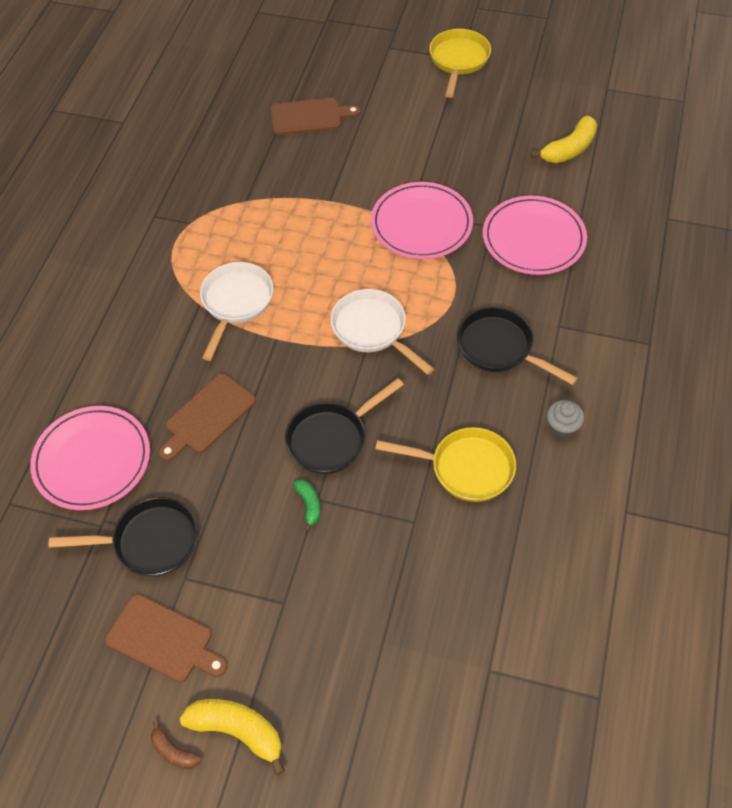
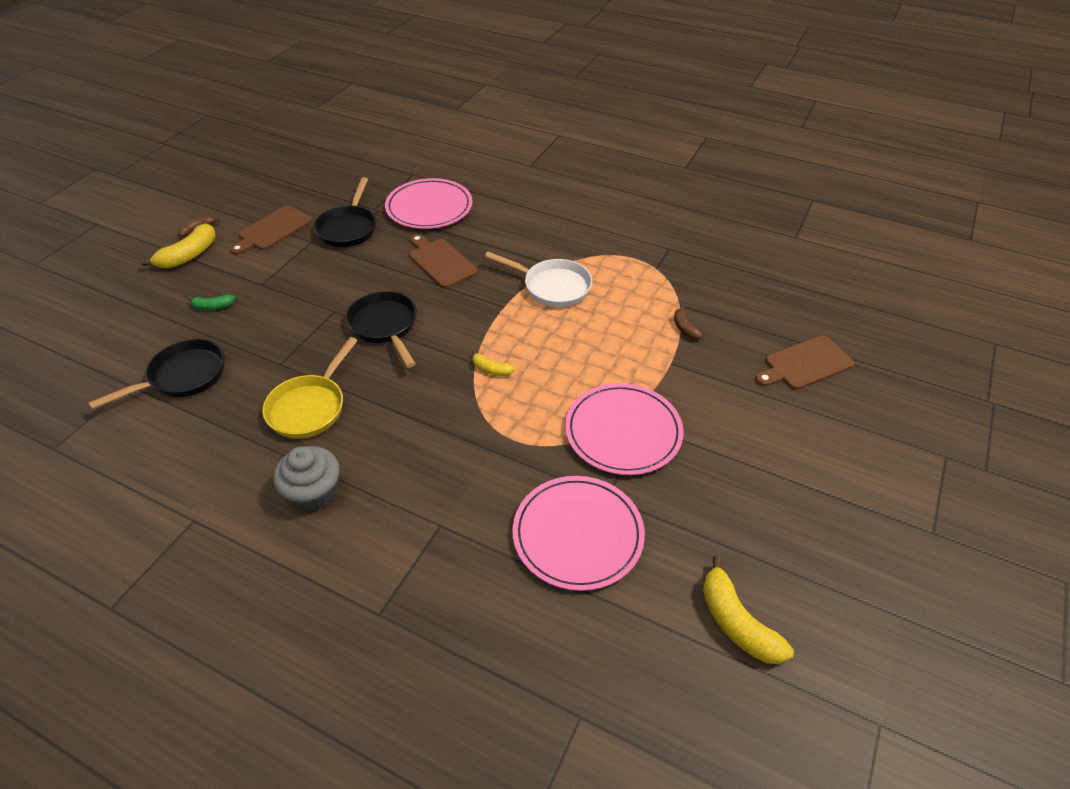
camera: 100 degrees right, 10 degrees down
(279, 194) = (684, 328): none -> brown banana
(309, 116) = (805, 364): brown cutting board -> brown cutting board turned 60 degrees clockwise
(309, 505) = (331, 306): green banana -> green banana (213, 307)
(372, 330) = (491, 369): white pan -> yellow banana
(458, 61) = (927, 529): yellow pan -> none
(499, 348) = (431, 463): black pan -> black pan (183, 377)
(562, 426) = (314, 493): grey cupcake -> grey cupcake, size x1.60

